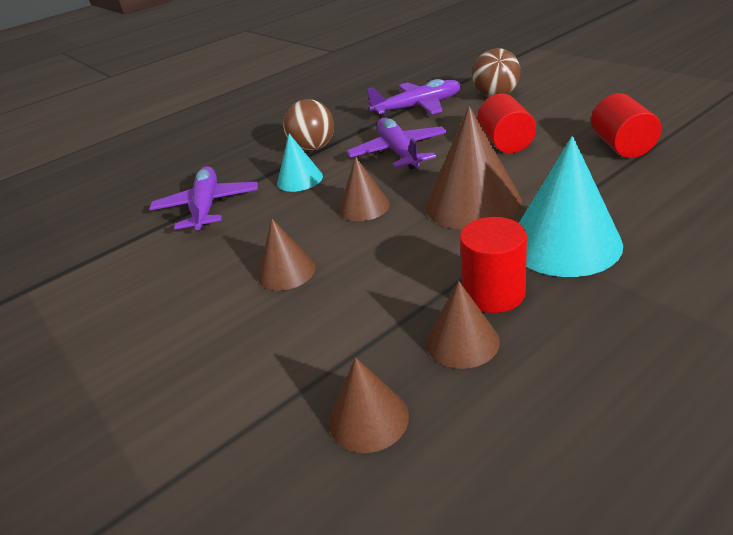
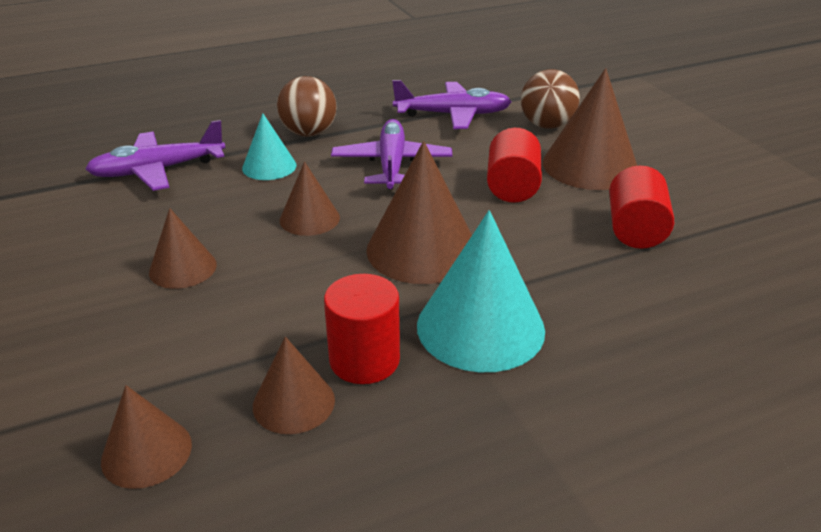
camera: 10 degrees right, 0 degrees up
(207, 207) = (158, 170): purple plane -> purple plane turned 120 degrees counterclockwise
(551, 113) = (590, 166): none -> brown cone

